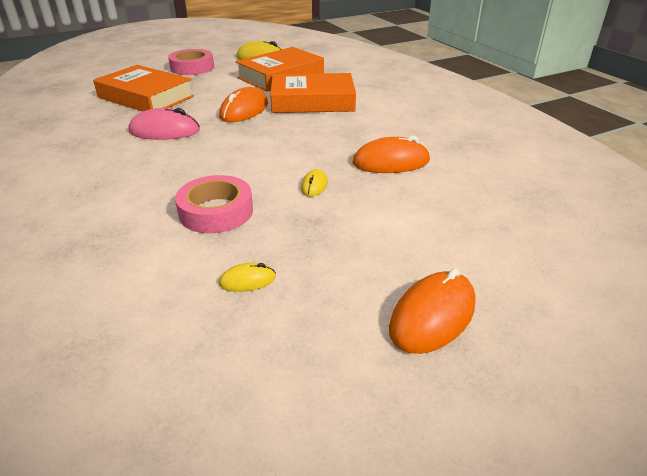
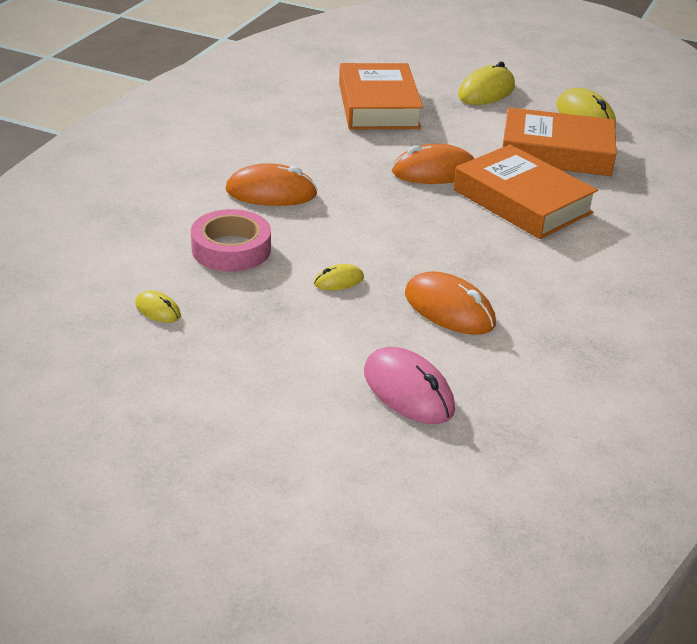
camera: 50 degrees right, 0 degrees up
(164, 131) = (327, 153): pink mouse -> pink mouse (408, 391)
(192, 67) = (486, 91): pink tape -> yellow mouse
(432, 316) = (210, 424): orange mouse -> orange mouse (271, 192)

